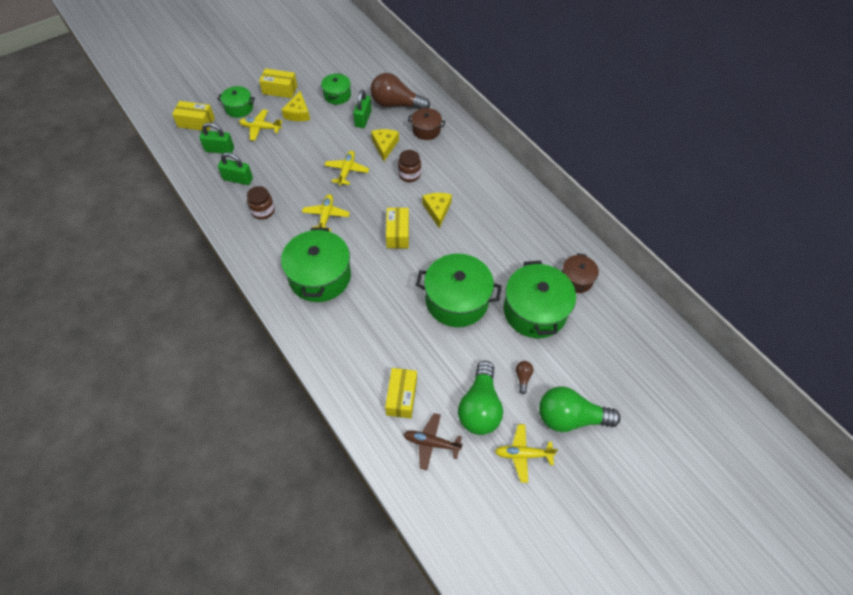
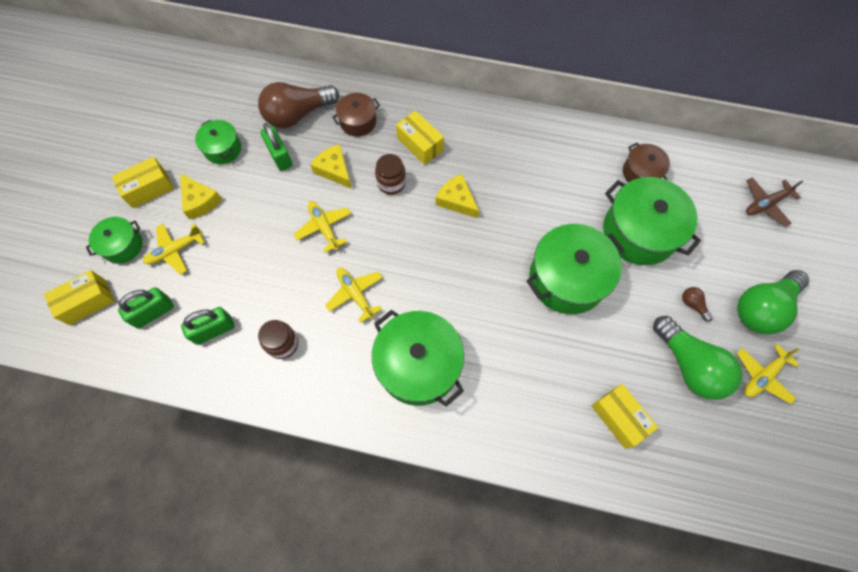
camera: 40 degrees left, 10 degrees up
(397, 233) = (445, 255): yellow box -> yellow box (420, 144)
(431, 443) = (686, 437): brown plane -> brown plane (765, 204)

